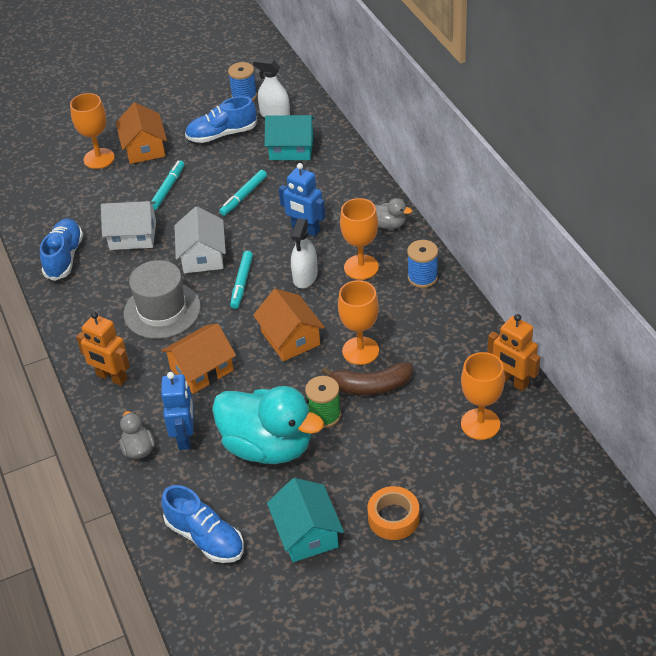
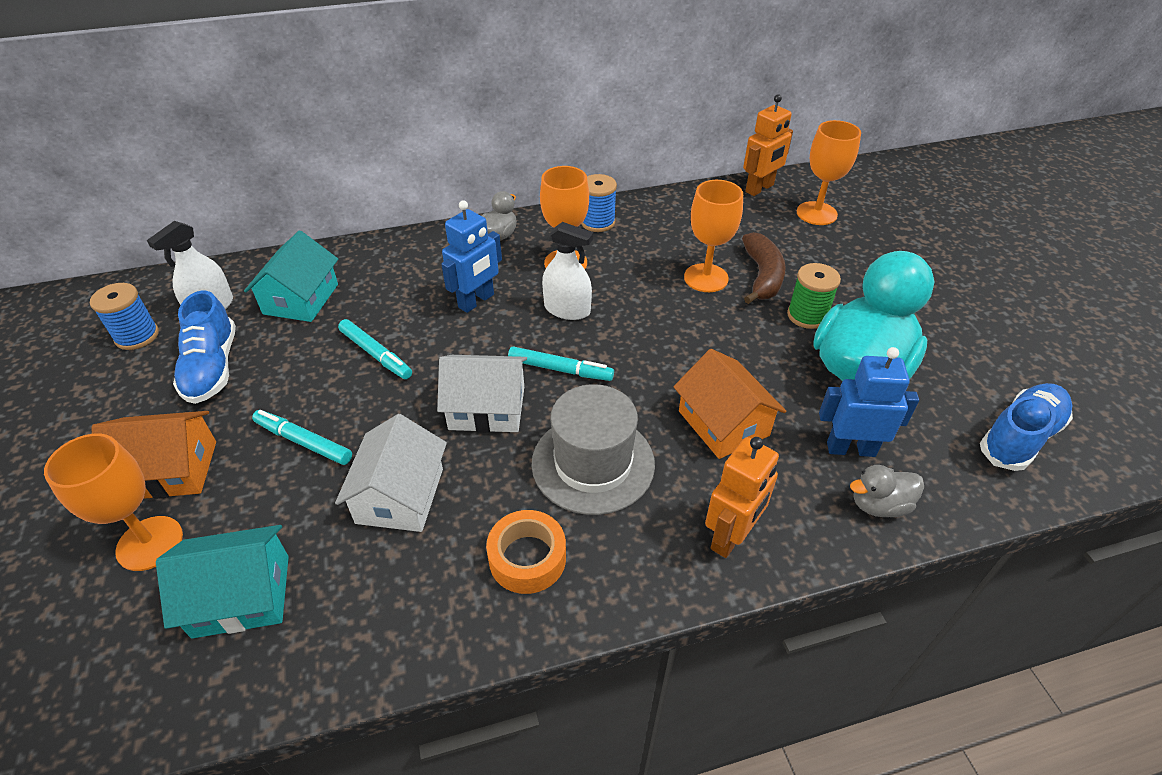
camera: 85 degrees left, 0 degrees up
(64, 257) = (411, 608): blue shoe -> none
(290, 338) = (676, 332): orange house -> none
(307, 533) = (987, 346): turquoise house -> turquoise house (242, 595)
(393, 518) = (949, 281): orange tape -> orange tape (527, 558)

